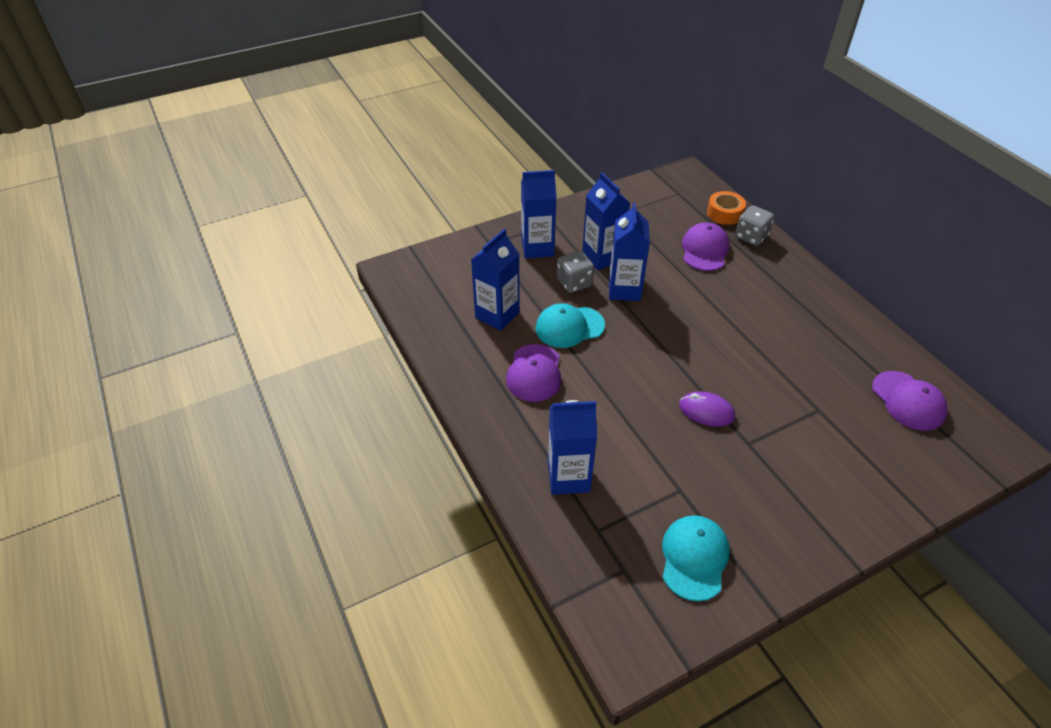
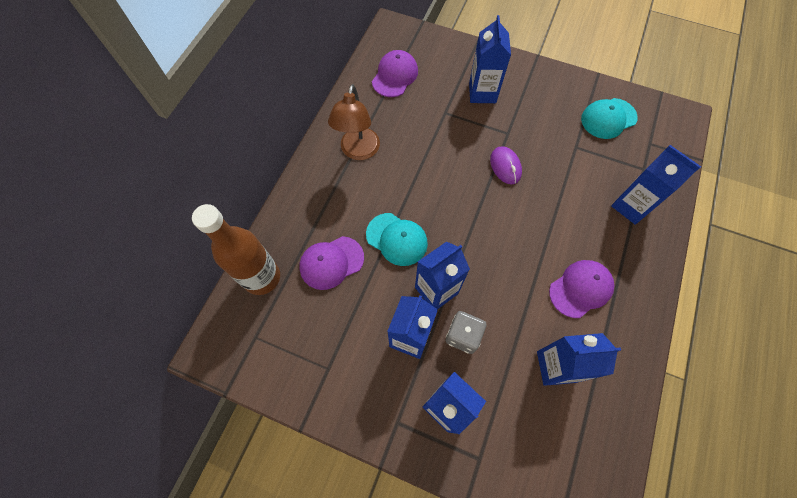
camera: 130 degrees left, 20 degrees up
(569, 327) = (514, 300): turquoise cap -> turquoise cap (397, 239)
(724, 213) = (262, 277): orange tape -> brown bottle
(751, 237) = (283, 238): grey dice -> none
(812, 319) = (358, 151): none -> brown lamp
(827, 461) = (482, 93): none -> blue carton

